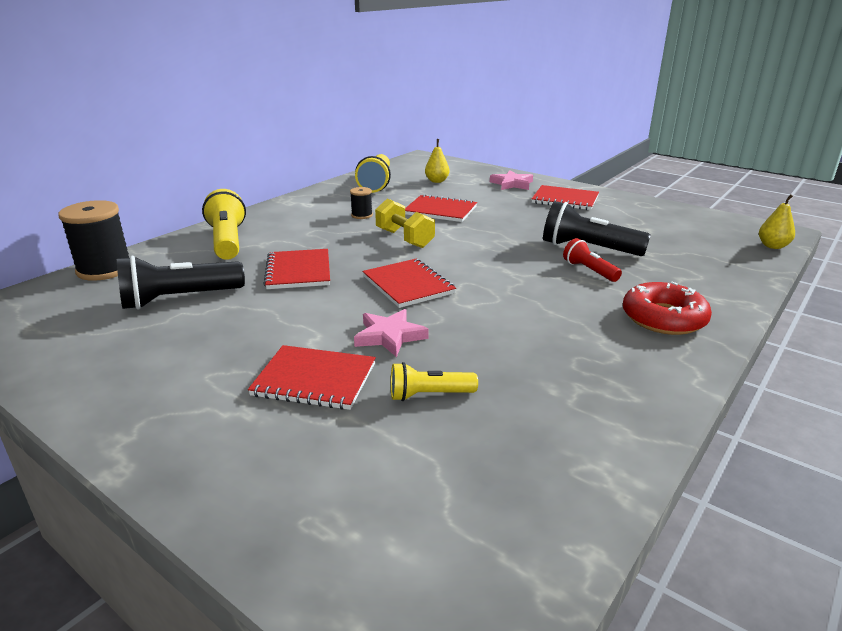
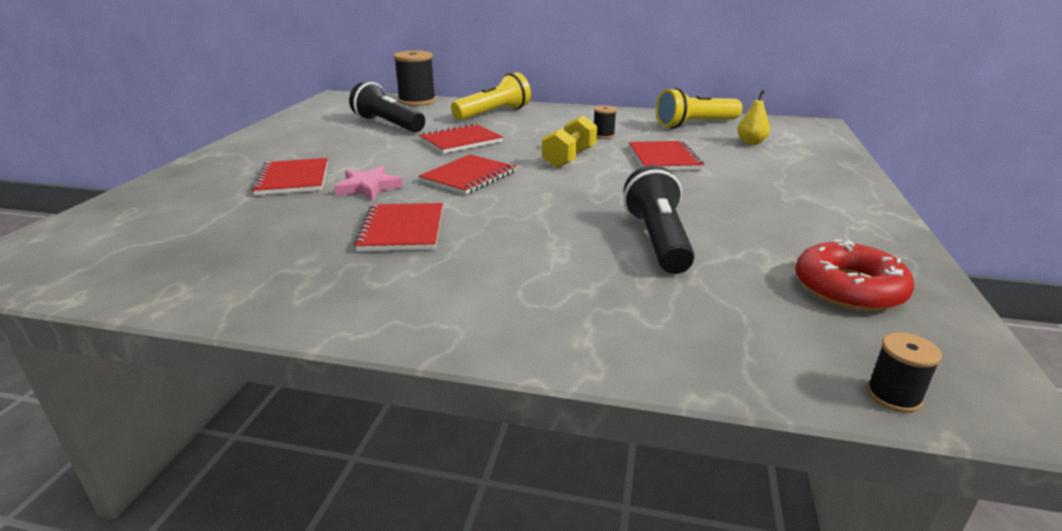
camera: 65 degrees right, 0 degrees up
(429, 395) = (281, 215): yellow flashlight -> none
(512, 184) = (816, 174): pink star -> none
(565, 199) = (814, 208): red notebook -> red notebook (402, 229)
(589, 271) = (587, 248): red flashlight -> none
(663, 318) = (491, 304): red donut -> red donut (848, 288)
(772, 246) = (893, 396): yellow pear -> black spool

